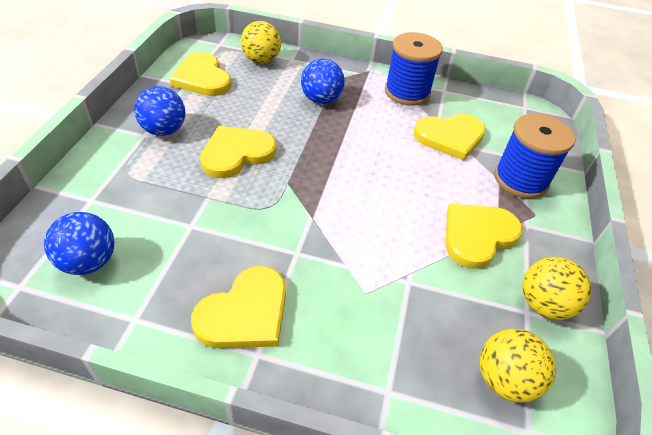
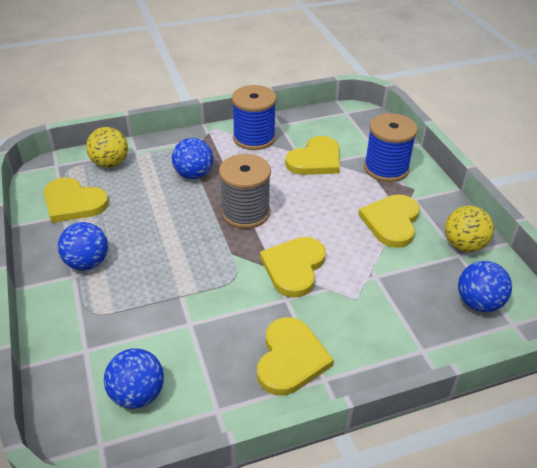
camera: 30 degrees left, 5 degrees down
(236, 153) = (169, 251): yellow heart -> yellow heart (294, 267)
(335, 153) = (245, 212): none -> grey spool
(504, 379) = (478, 303): yellow ball -> blue ball

